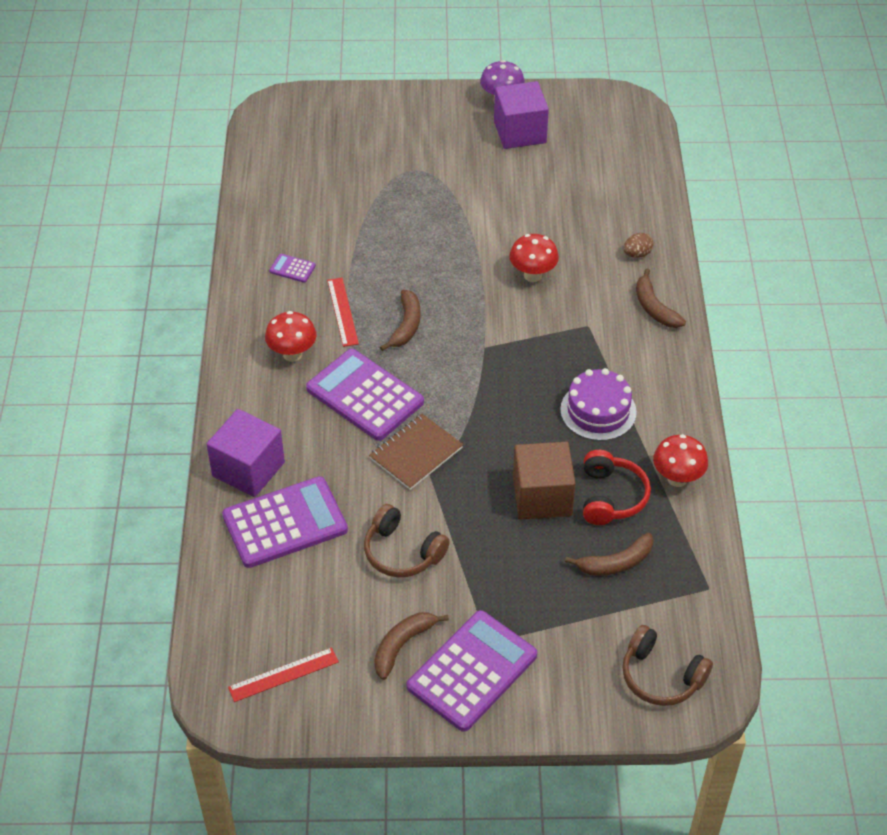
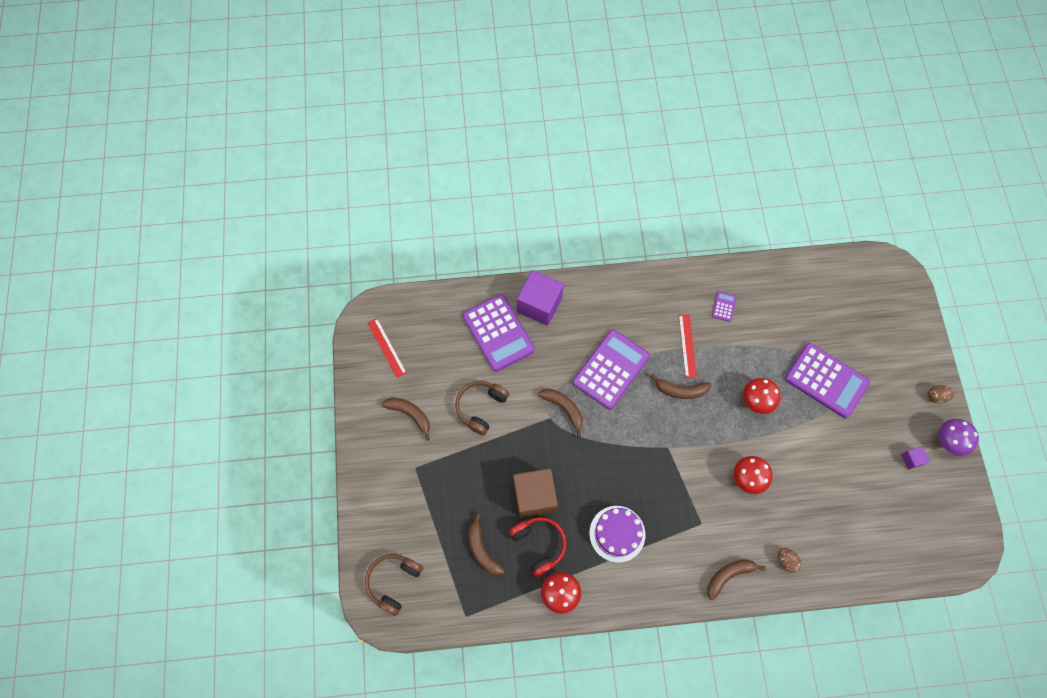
camera: 85 degrees right, 20 degrees up
(292, 354) = (642, 317): red mushroom -> red mushroom (756, 401)
(342, 311) = (687, 345): red ruler -> red ruler turned 75 degrees counterclockwise
(416, 453) = (564, 408): brown notebook -> brown banana
(445, 100) = (936, 396): none -> brown egg
(472, 671) = (393, 459): purple calculator -> purple calculator (826, 380)
(520, 132) = (911, 459): purple cube -> purple cube, size x0.45
(611, 497) = (539, 545): red headphones -> red headphones turned 120 degrees counterclockwise

